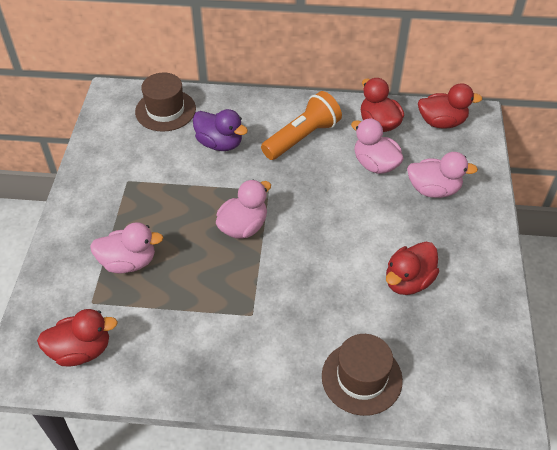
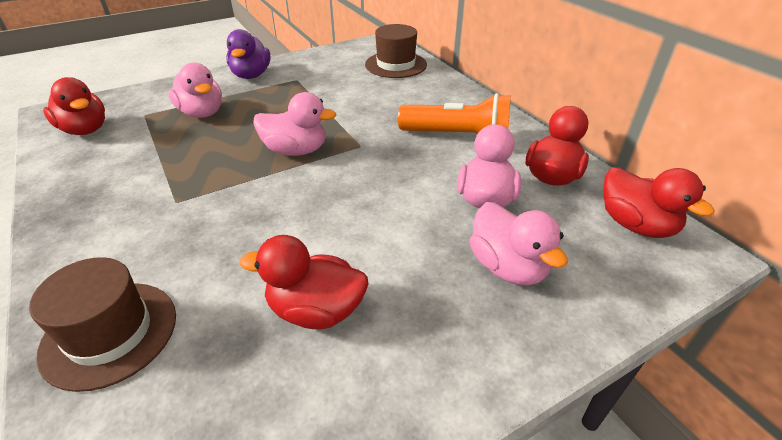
camera: 55 degrees right, 10 degrees down
(220, 143) = (390, 100): purple duck -> purple duck (251, 75)

